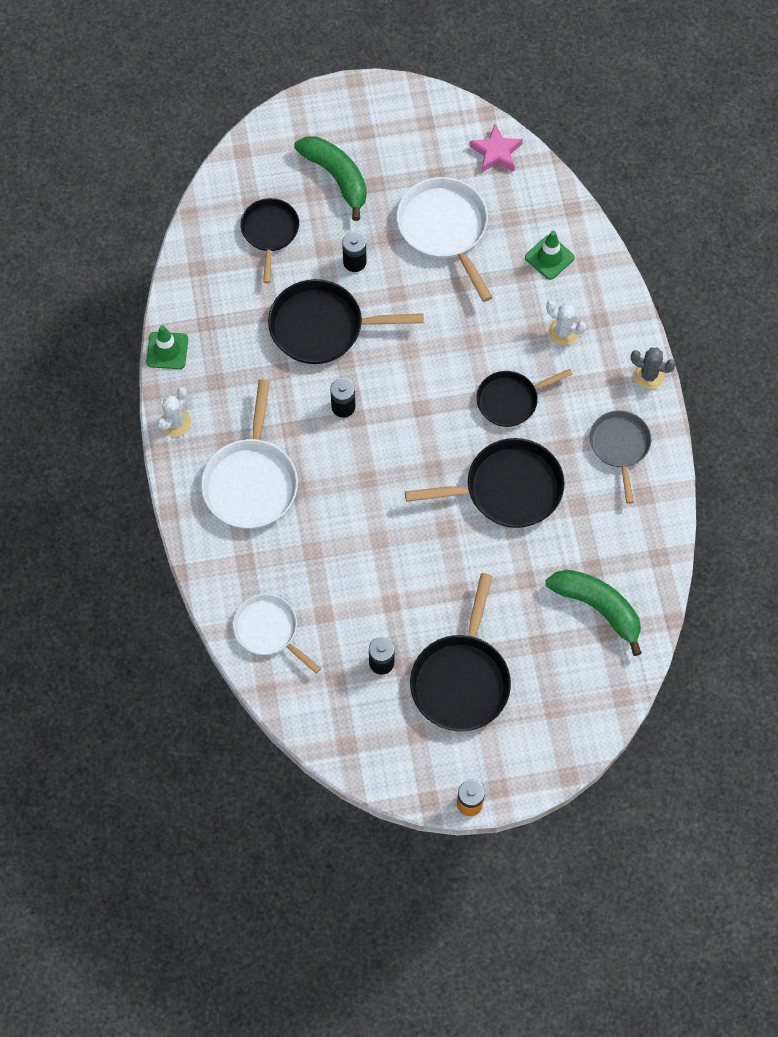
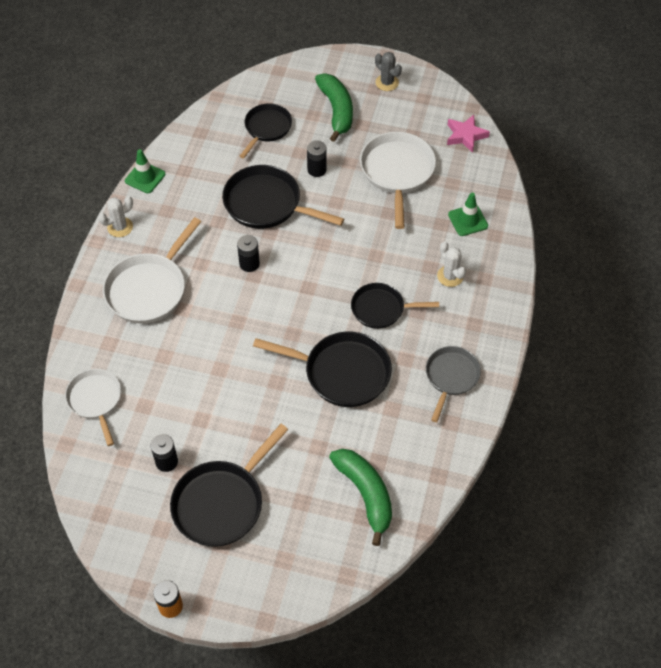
camera: 25 degrees right, 10 degrees down
(648, 375) = (503, 334): grey cactus -> grey cactus (387, 83)

